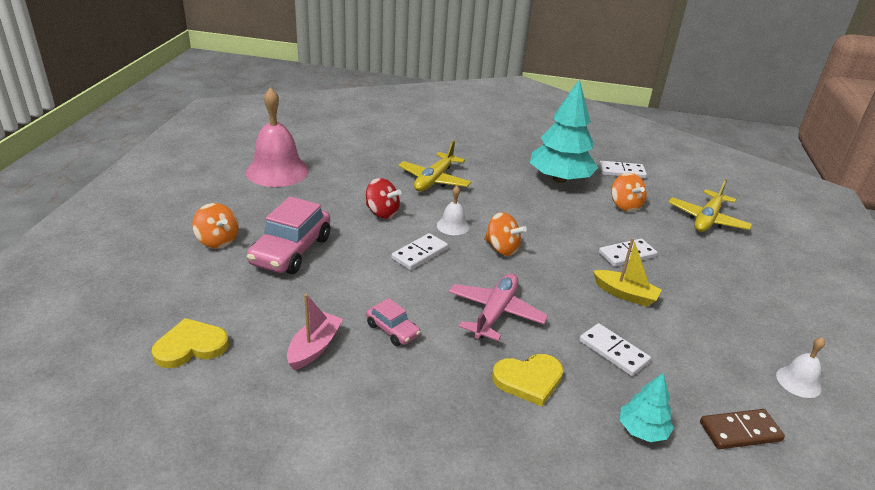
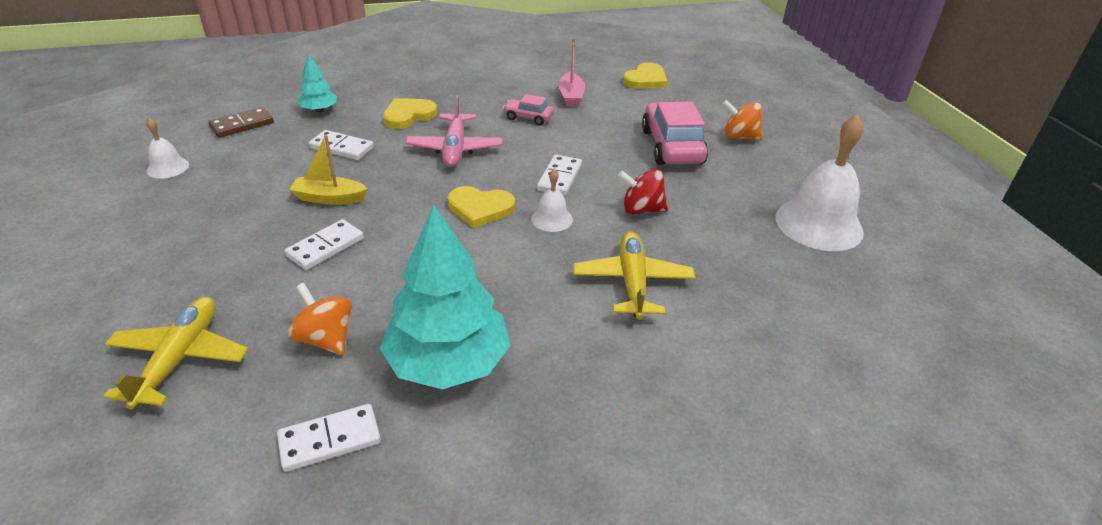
camera: 155 degrees right, 5 degrees up
(277, 171) = (819, 224): pink bell -> white bell
(502, 249) = (480, 208): orange spinning top -> yellow heart

